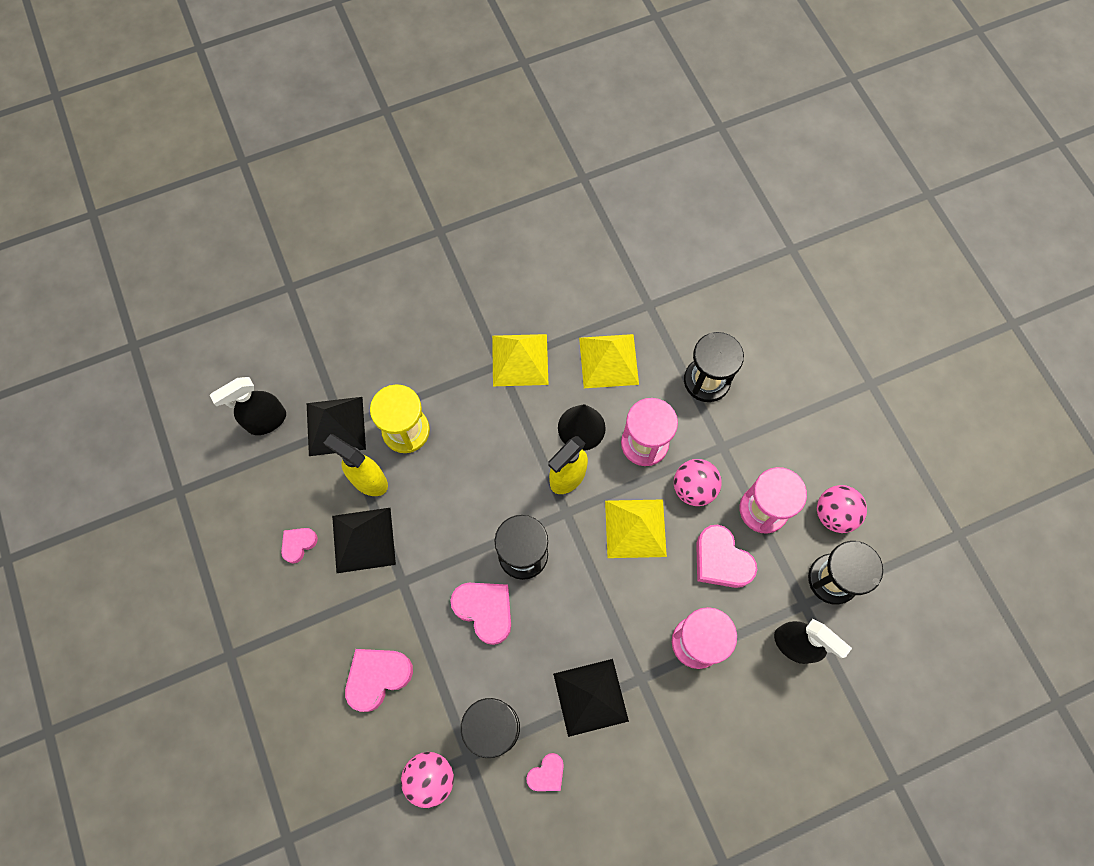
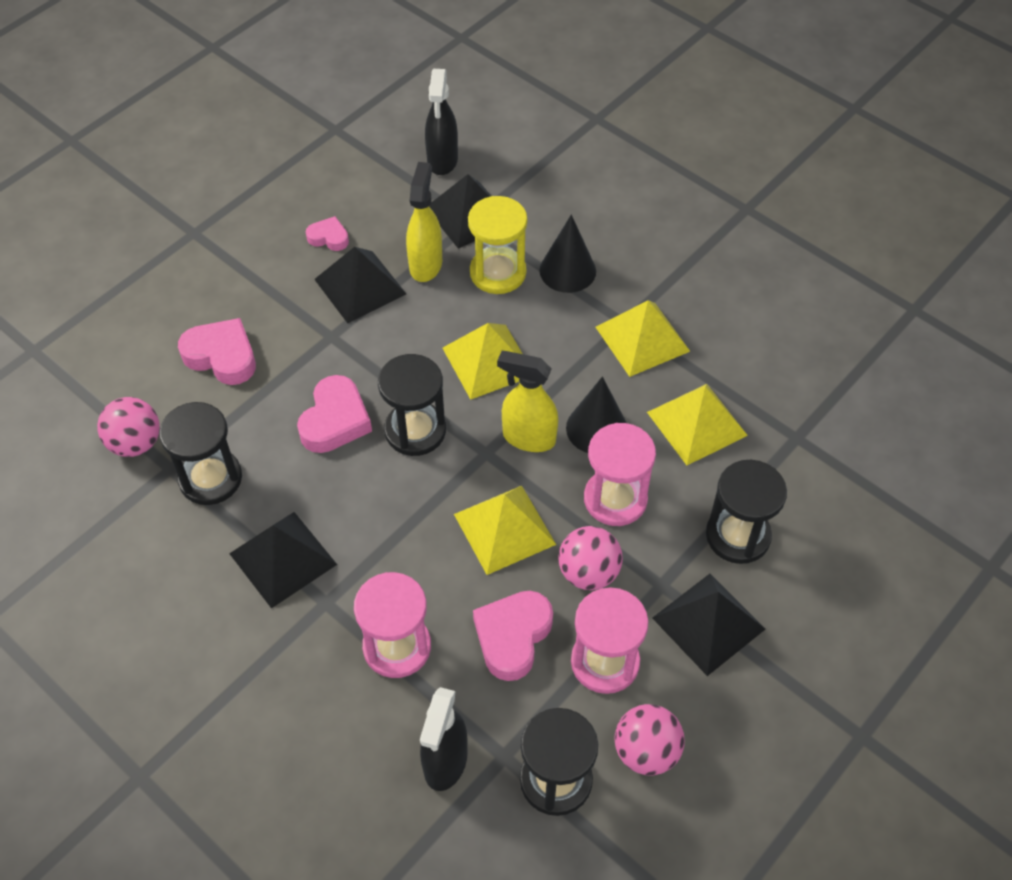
camera: 65 degrees right, 15 degrees down
(266, 421) = (442, 161): black spray bottle -> black spray bottle turned 120 degrees counterclockwise
(431, 380) = (567, 270): none -> black cone
(486, 475) = (488, 361): none -> yellow pyramid
(547, 774) = (180, 548): pink heart -> none
(762, 432) = (708, 623): none -> black pyramid

